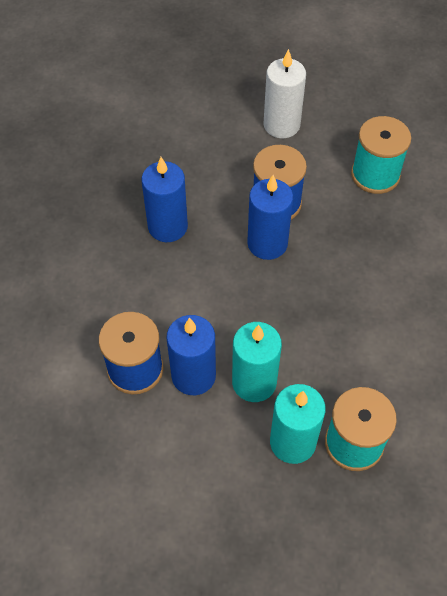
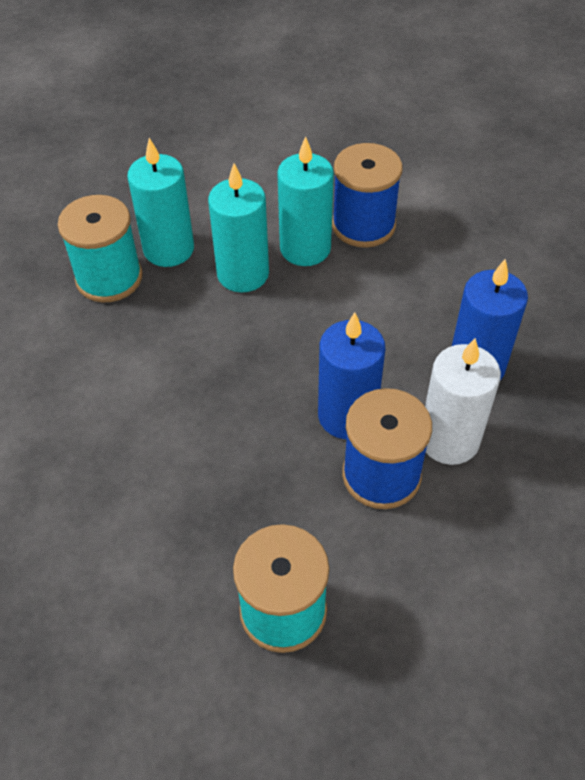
camera: 145 degrees right, 5 degrees down
(193, 376) = (305, 248): blue candle -> turquoise candle
(281, 125) = (484, 610): white candle -> white candle (449, 440)

